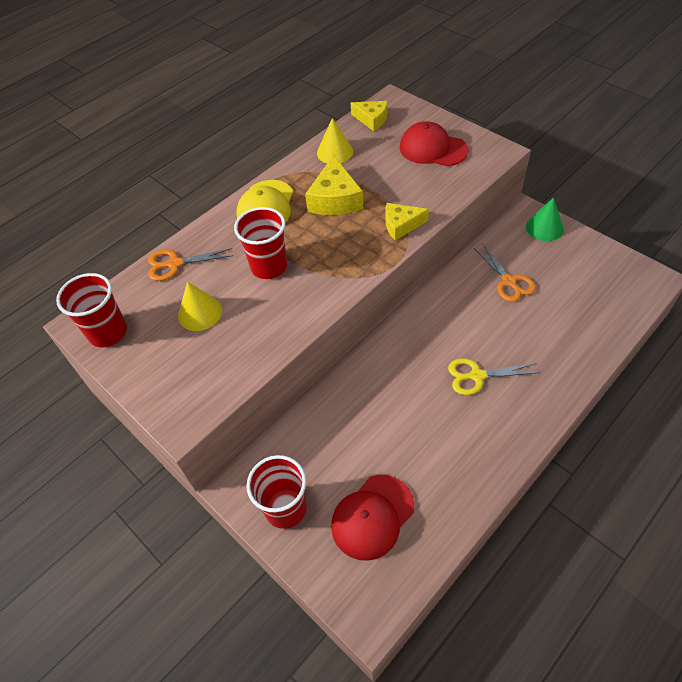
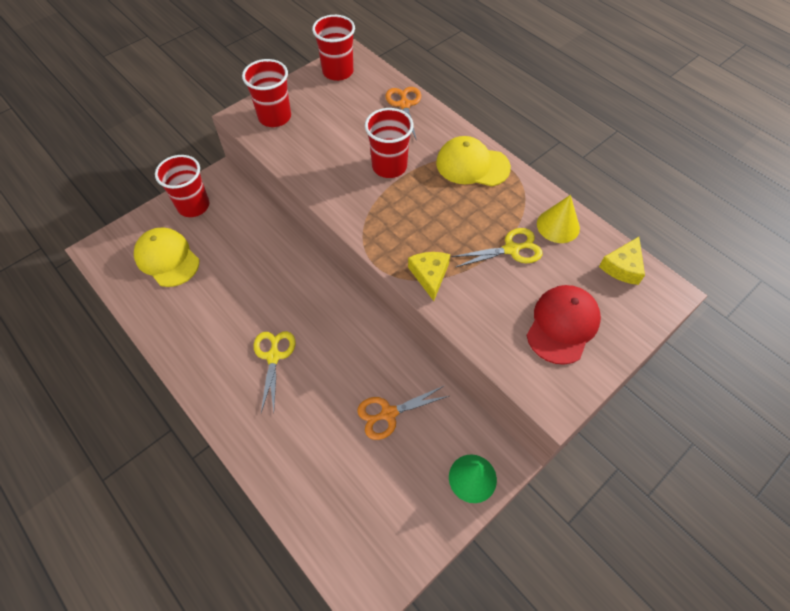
camera: 90 degrees right, 5 degrees up
(186, 385) = (275, 117): none -> red cup
(200, 313) = (345, 122): yellow cone -> none
(335, 199) = (477, 221): yellow cheese -> none
(364, 177) = (511, 249): none -> yellow scissors
(372, 516) = (167, 259): red cap -> yellow cap

